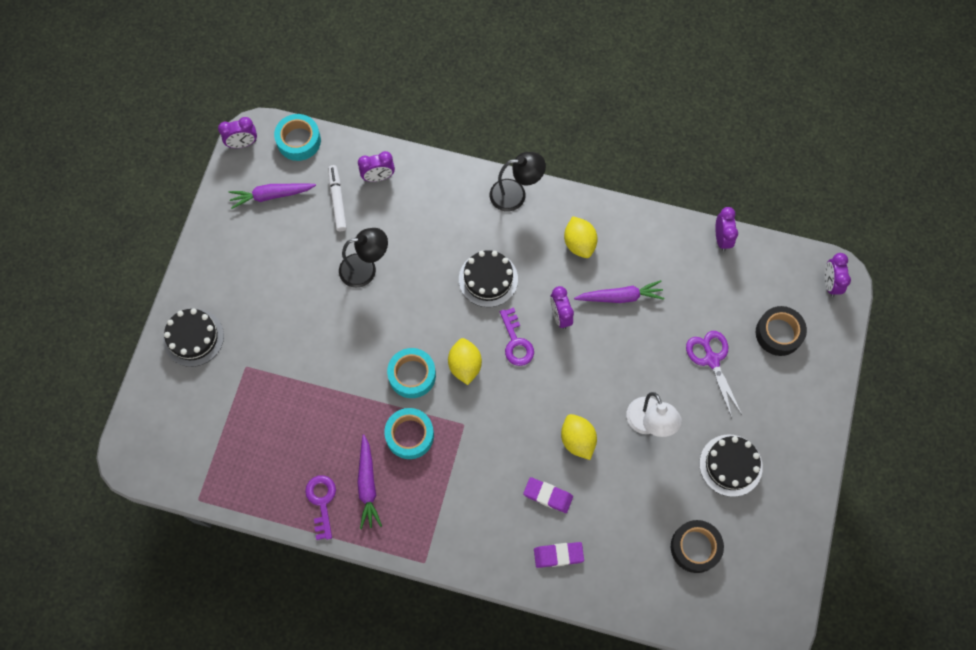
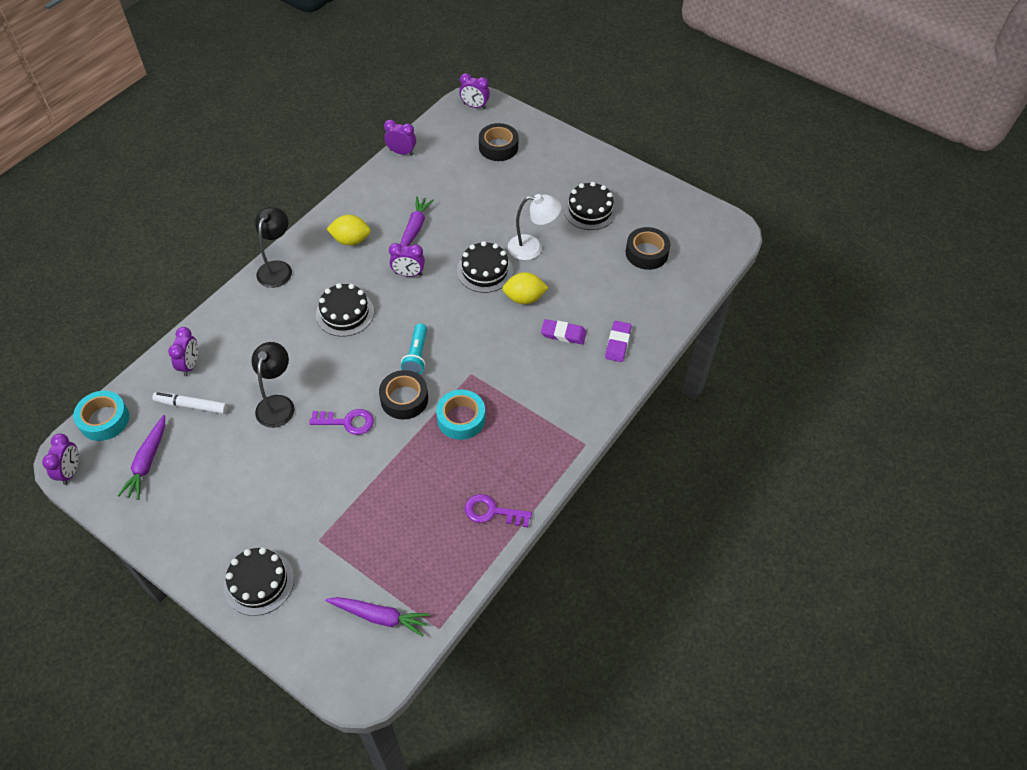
camera: 70 degrees left, 15 degrees down
(367, 485) = (493, 467): purple carrot -> purple carrot (379, 617)
(412, 375) = (404, 399): turquoise tape -> black tape
(465, 365) = (416, 356): yellow lemon -> turquoise flashlight
(516, 342) = (415, 312): purple key -> purple key (347, 422)
(548, 496) = (563, 334): purple eraser -> purple eraser turned 60 degrees clockwise
(596, 387) = (485, 270): none -> black cake
(711, 360) = (499, 192): purple scissors -> none

